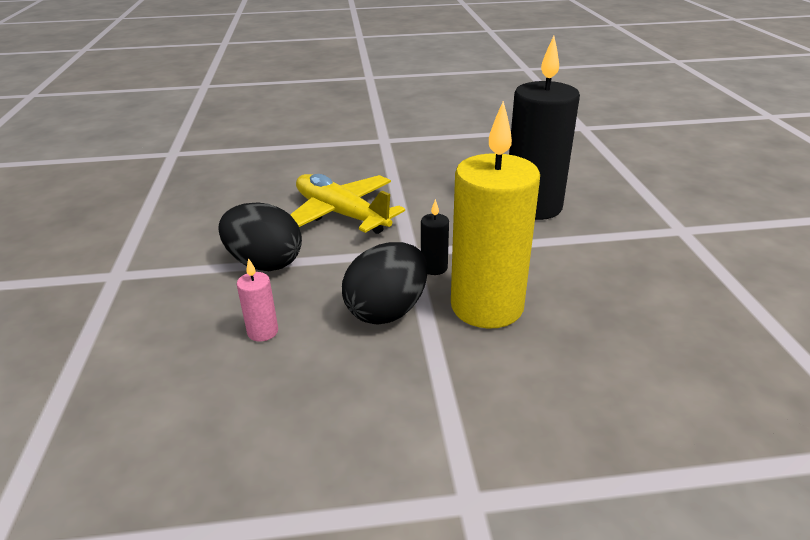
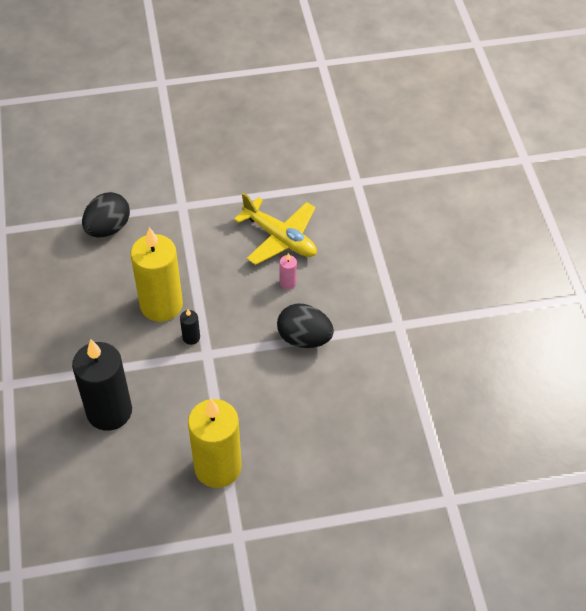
camera: 175 degrees right, 20 degrees up
(341, 214) = (262, 396): yellow plane -> yellow plane (280, 238)
(387, 311) = (220, 300): black egg -> black egg (108, 228)
(400, 171) = (218, 467): none -> yellow candle

